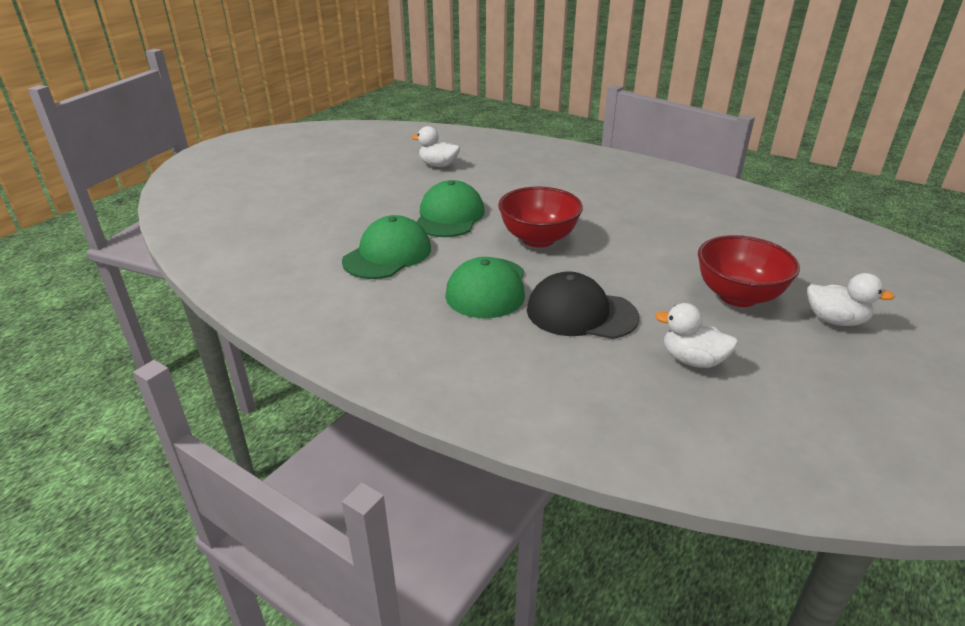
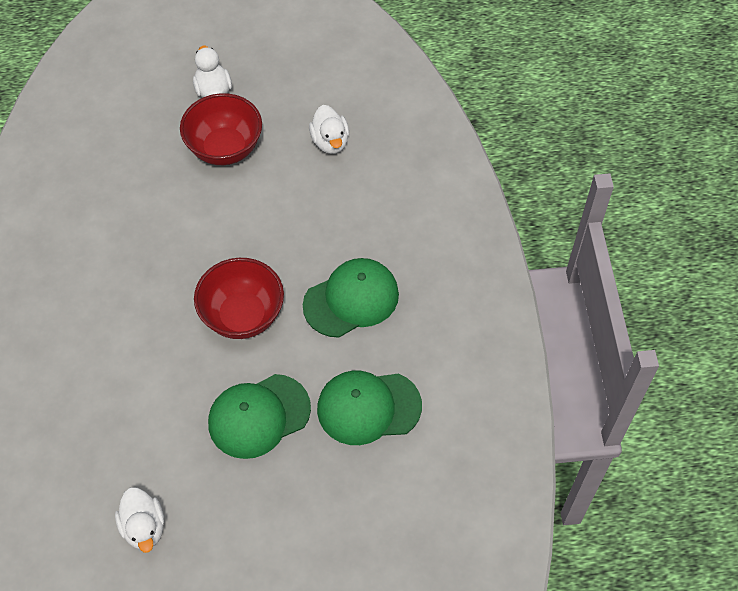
camera: 130 degrees left, 25 degrees up
(581, 313) = (330, 223): black cap -> none

